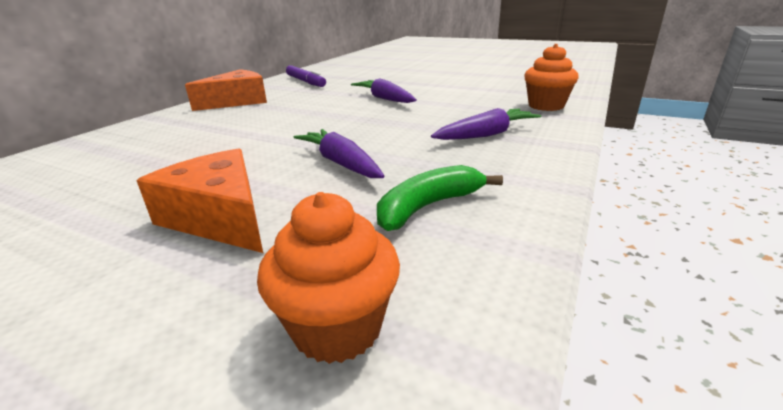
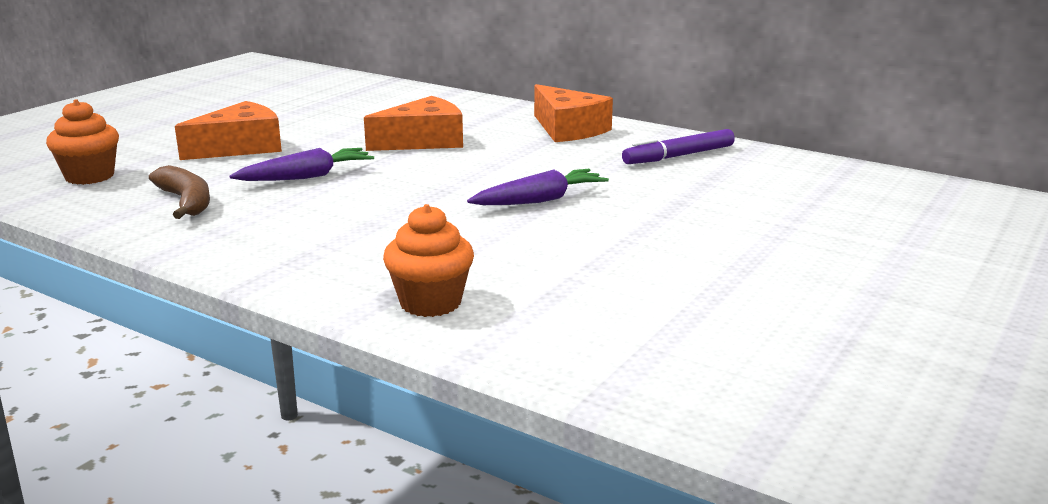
camera: 95 degrees right, 5 degrees down
(244, 135) = (423, 141): none -> orange cheese
(428, 207) = (186, 202): green banana -> brown banana
(486, 135) = (330, 242): purple carrot -> none

